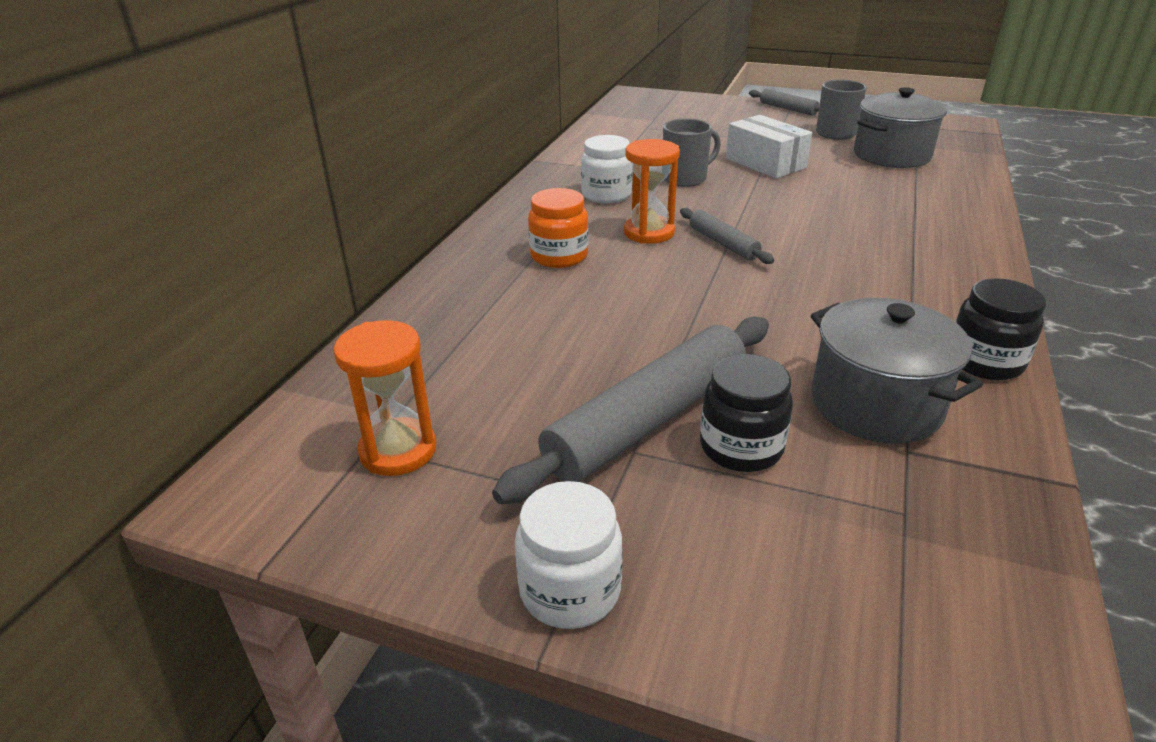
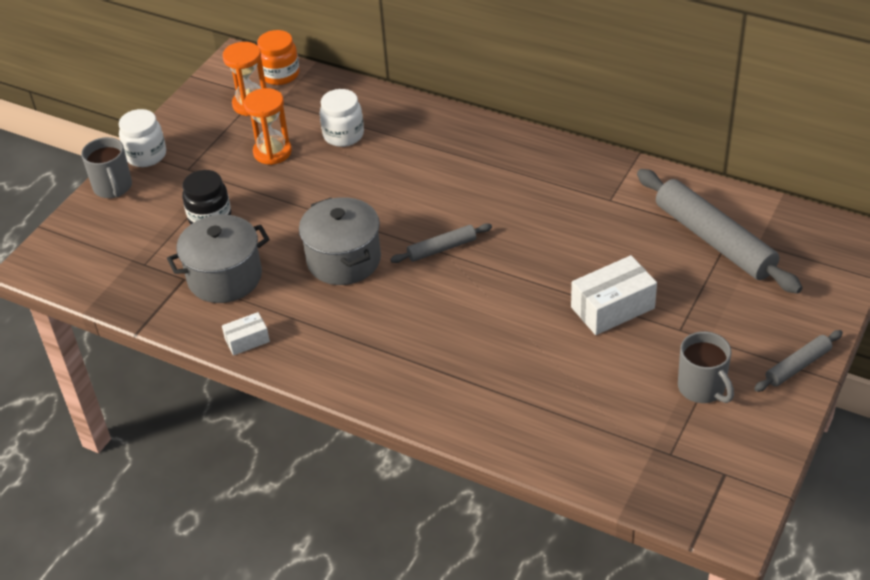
camera: 100 degrees right, 10 degrees up
(559, 256) = (440, 162): orange jar -> orange jar (280, 74)
(606, 195) = (549, 193): white jar -> white jar (343, 135)
(648, 420) = (243, 187): grey rolling pin -> grey rolling pin (714, 240)
(649, 232) = (470, 210): orange hourglass -> orange hourglass (272, 152)
(685, 178) = (580, 246): grey mug -> grey mug (113, 187)
(891, 155) = (624, 414): grey pot -> grey pot (344, 260)
(984, 362) = (247, 340): black jar -> white box

